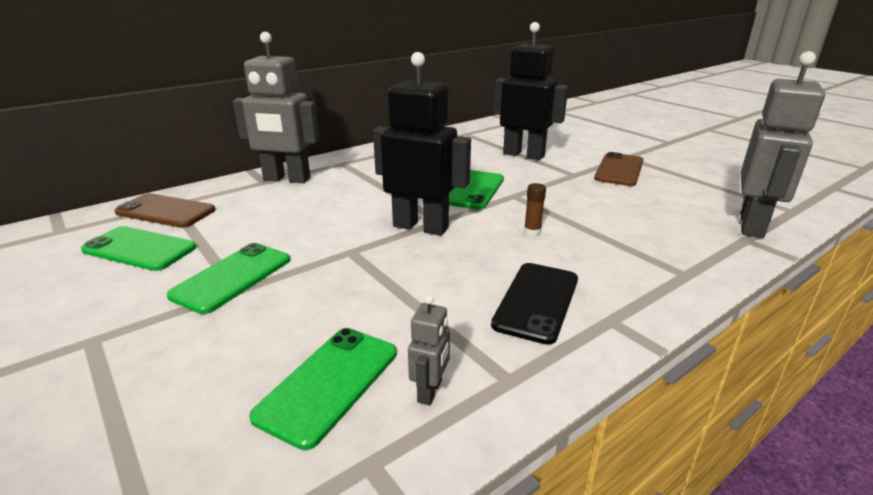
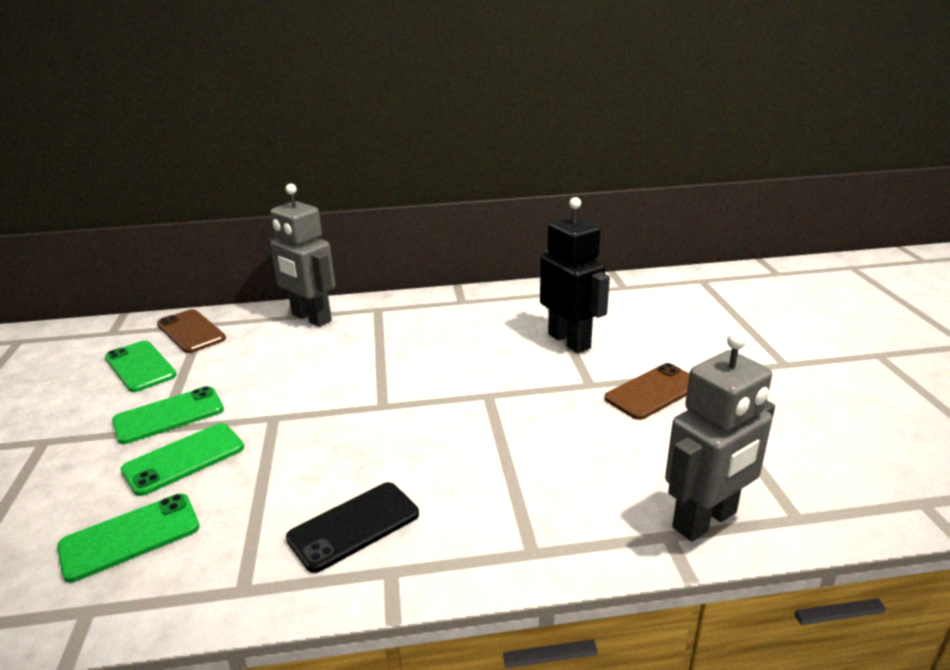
camera: 30 degrees right, 0 degrees up
(421, 227) = (357, 408): black robot -> none
(430, 391) = (181, 573): grey robot -> none
(474, 190) = (457, 377): green phone -> green phone (184, 459)
(532, 231) = (448, 446): brown glue stick -> none

